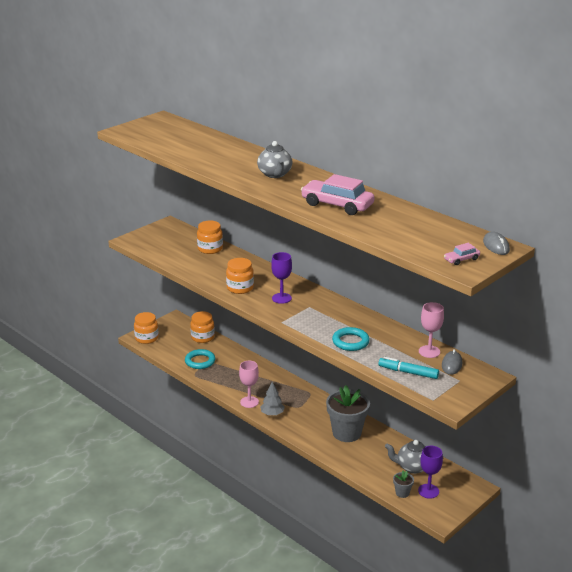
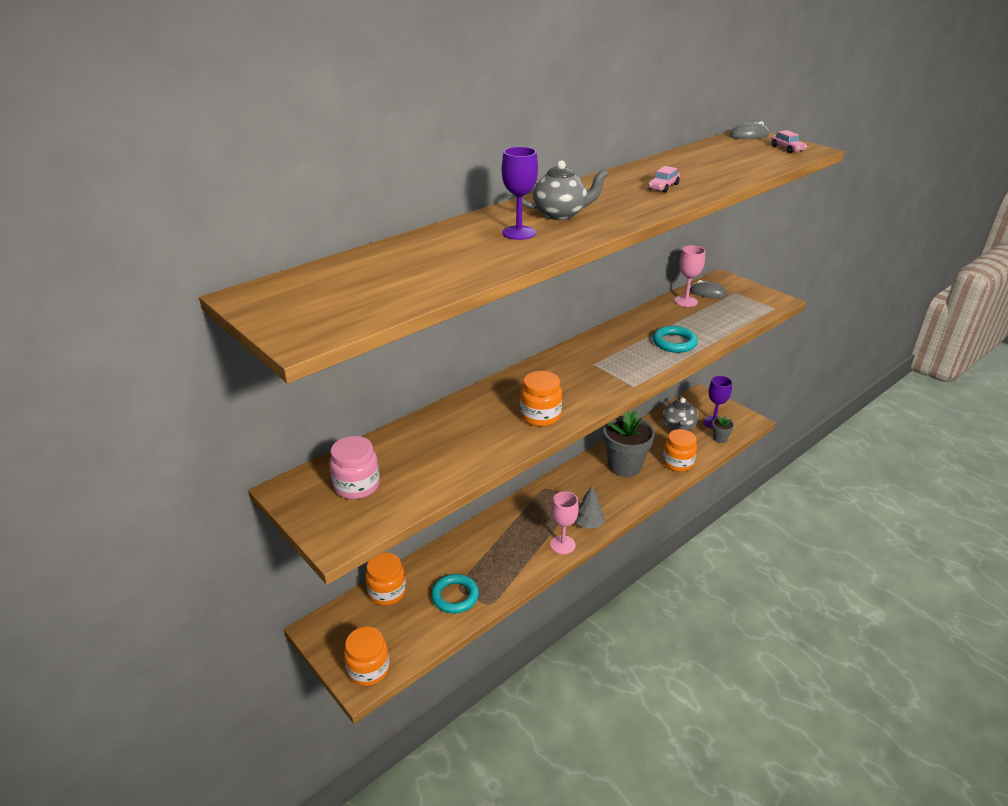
camera: 85 degrees left, 5 degrees up
(171, 240) = (357, 486): none -> pink jar
(210, 249) = (406, 442): orange jar -> orange jar (677, 463)
(281, 298) = (571, 383): purple goblet -> purple goblet (519, 233)
(337, 205) = (663, 187): pink car -> pink car, size x0.46
(408, 372) = (729, 315): turquoise marker -> none

